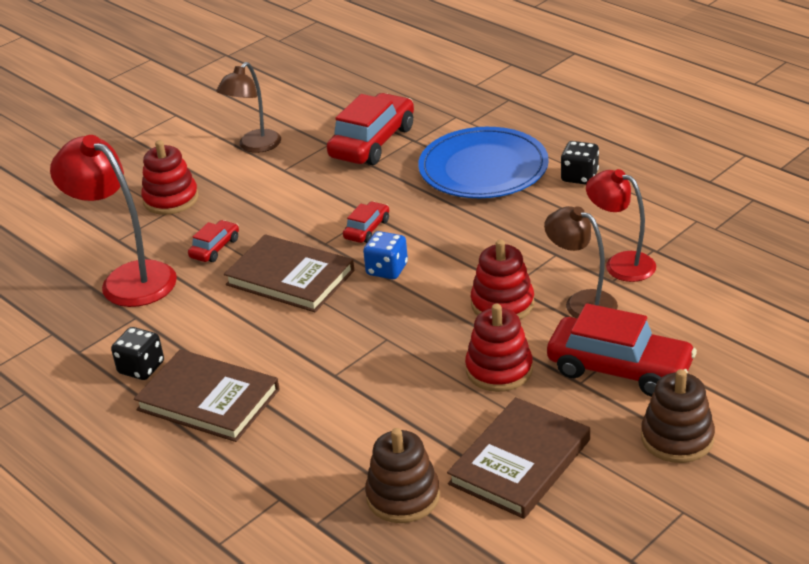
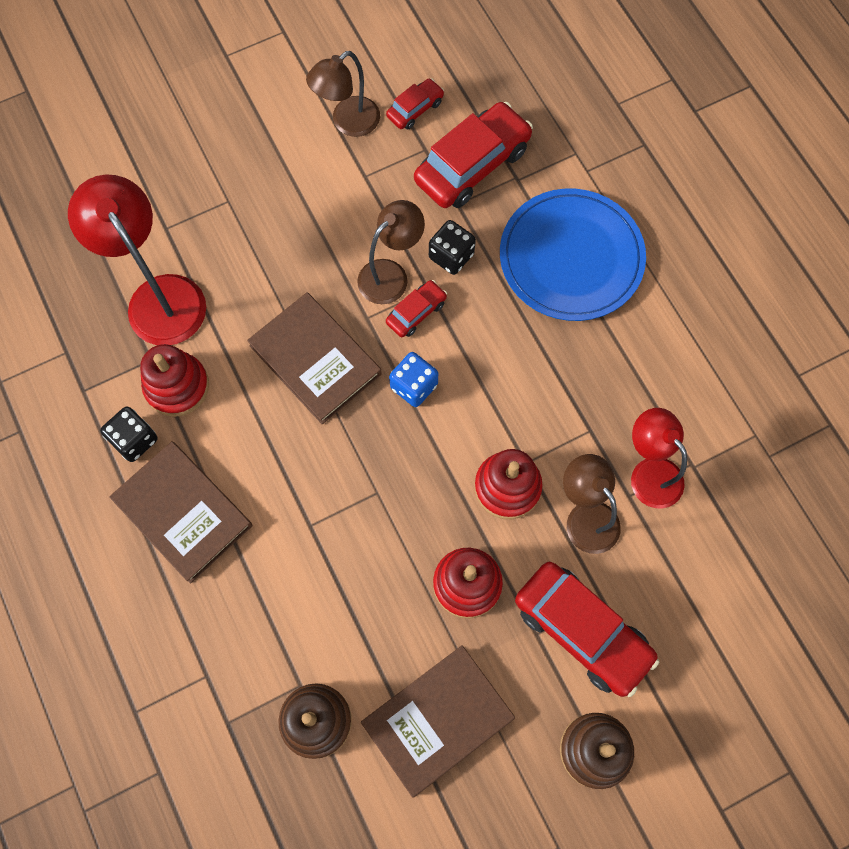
camera: 15 degrees right, 35 degrees up
(171, 199) = (236, 181): red stacking toy -> red stacking toy (177, 386)
(215, 248) = (256, 281): red car -> red car (415, 109)
(333, 215) = (391, 274): none -> brown lamp
(579, 177) = (665, 313): black dice -> black dice (451, 256)

